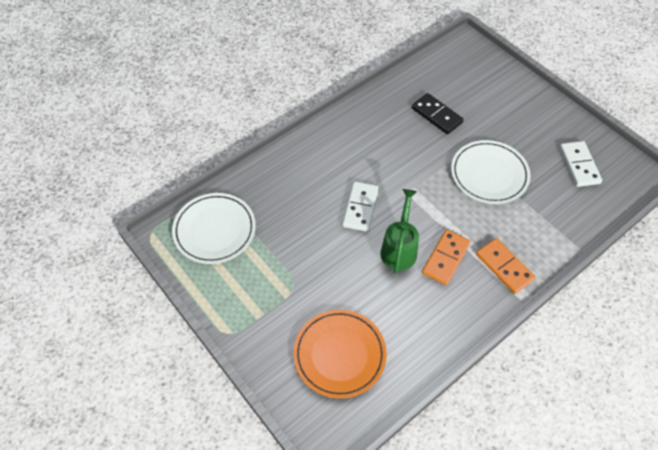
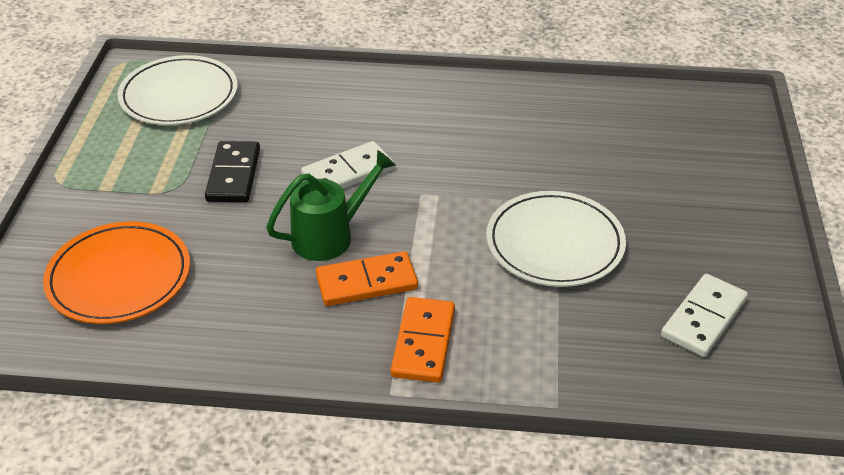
camera: 45 degrees right, 15 degrees down
(436, 115) = (578, 148): black domino -> black domino (234, 175)

